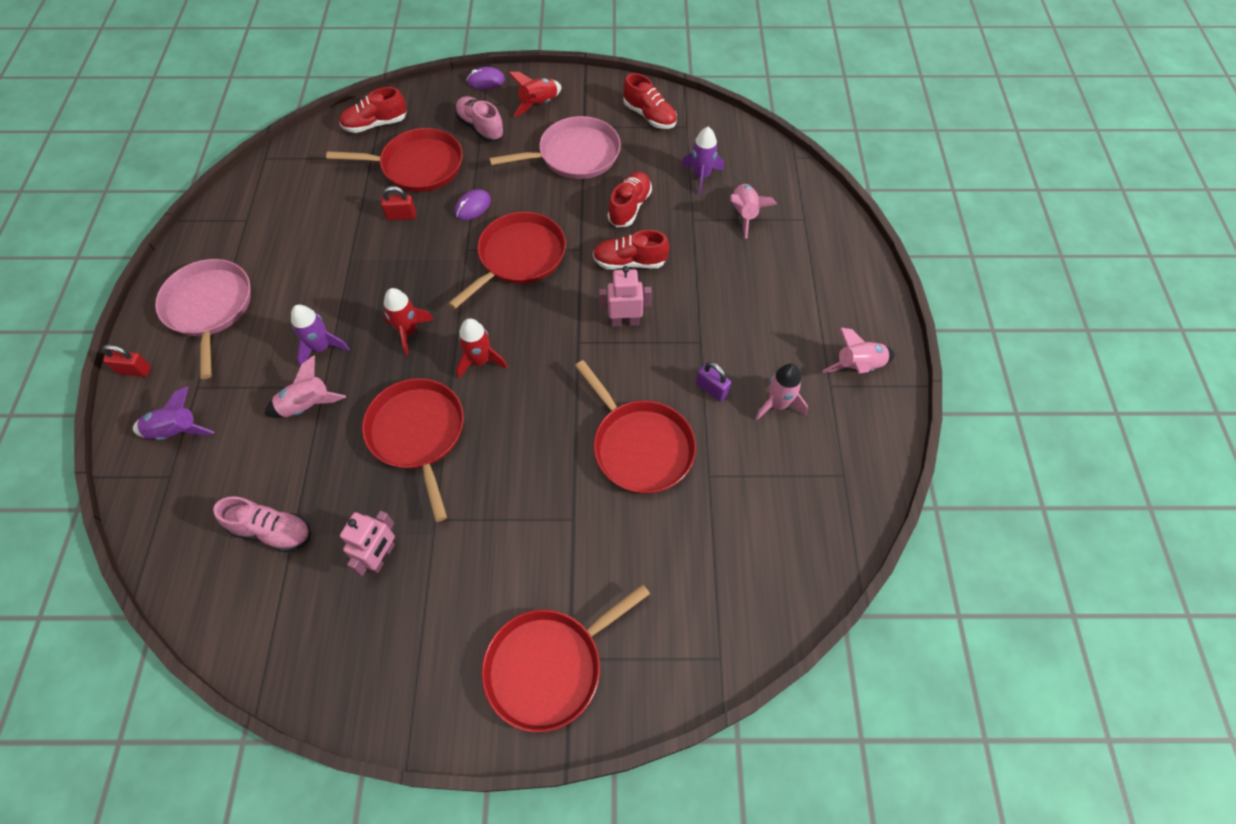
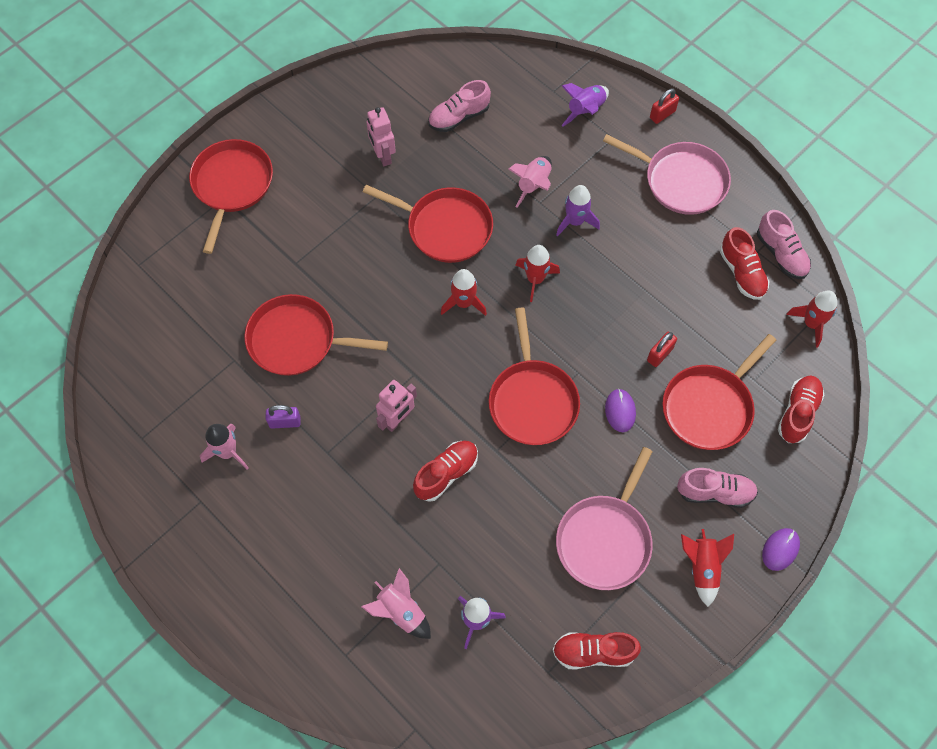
camera: 135 degrees right, 5 degrees up
(236, 206) = (781, 254): none -> pink shoe
(290, 157) = (811, 323): none -> red rocket
(629, 207) = (501, 527): red shoe -> red shoe (741, 273)
(858, 366) = (190, 537): pink rocket -> none

